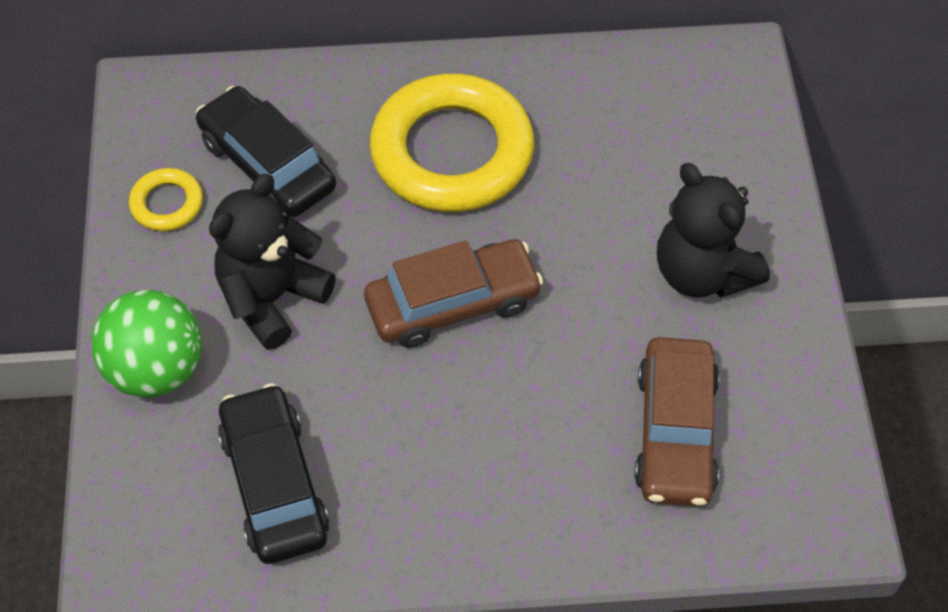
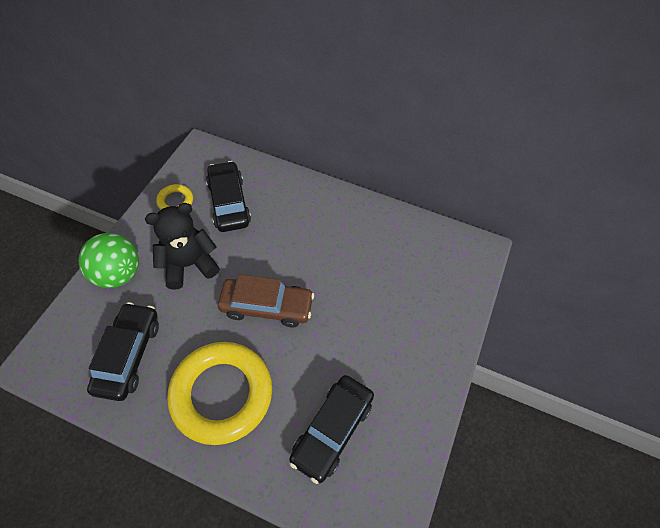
camera: 25 degrees right, 0 degrees up
(452, 152) = (313, 233): yellow ring -> yellow ring (222, 394)
(675, 432) = (332, 430): brown car -> black car
(702, 272) = (397, 350): black teddy bear -> none

